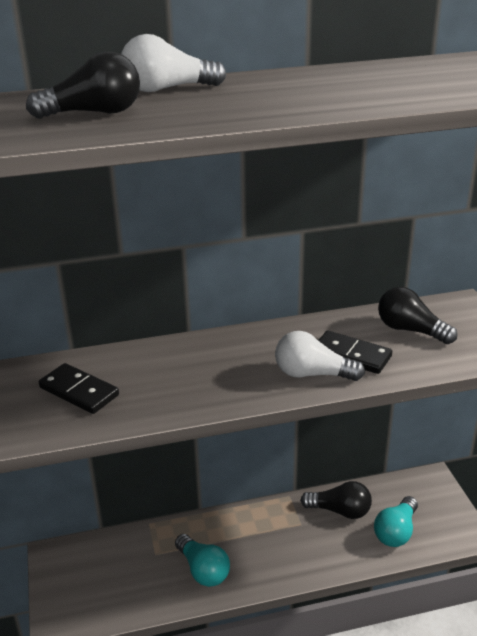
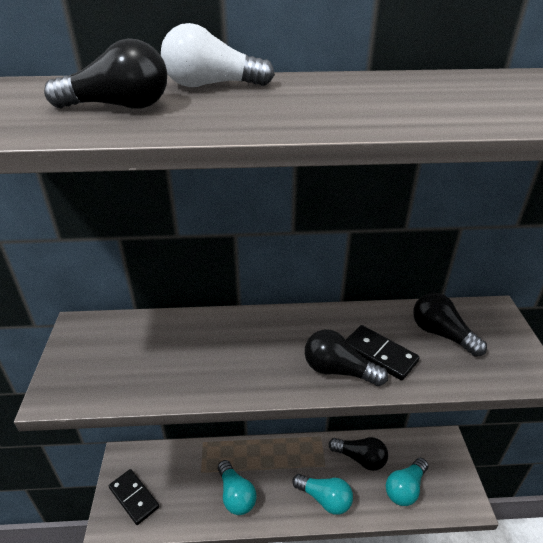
camera: 10 degrees right, 5 degrees up
(79, 391) = (125, 355): black domino -> black domino (134, 497)
(307, 556) = (325, 499): none -> turquoise light bulb
(312, 374) = (338, 370): white light bulb -> black light bulb

